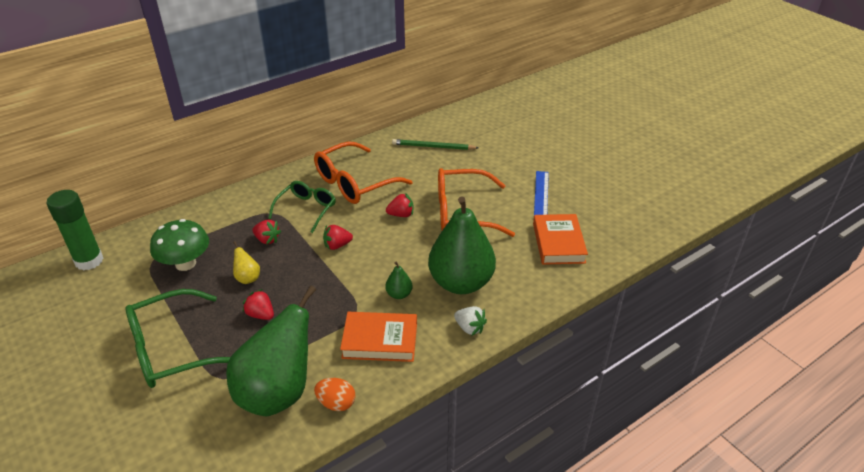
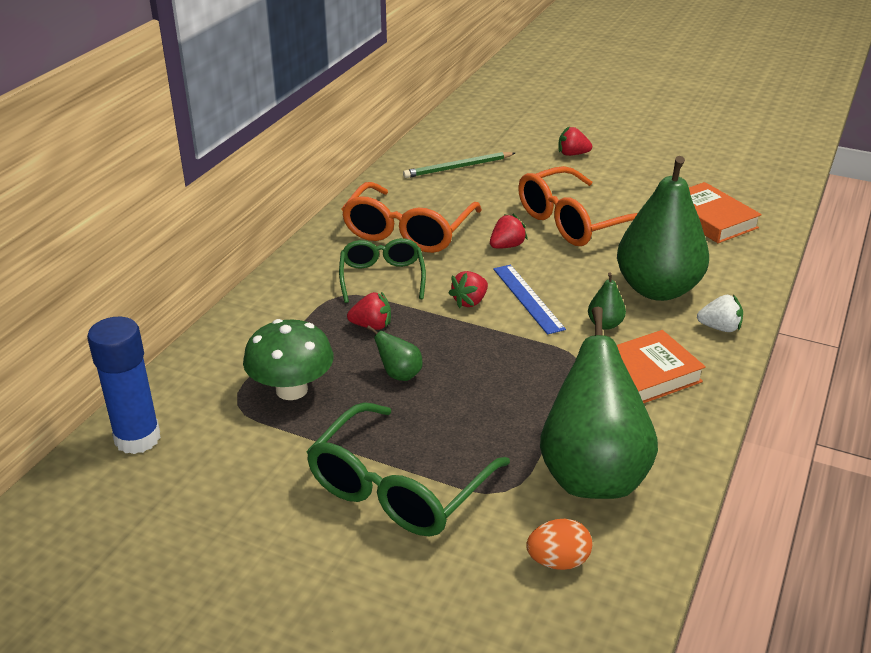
camera: 30 degrees left, 5 degrees down
(89, 261) = (137, 438): green glue stick -> blue glue stick
(247, 278) = (399, 375): yellow pear -> green pear
(261, 314) = (467, 406): red strawberry -> red strawberry (572, 154)
(336, 403) = (672, 456): orange egg -> orange egg (558, 561)
(541, 195) = (637, 179): blue ruler -> blue ruler (528, 298)

